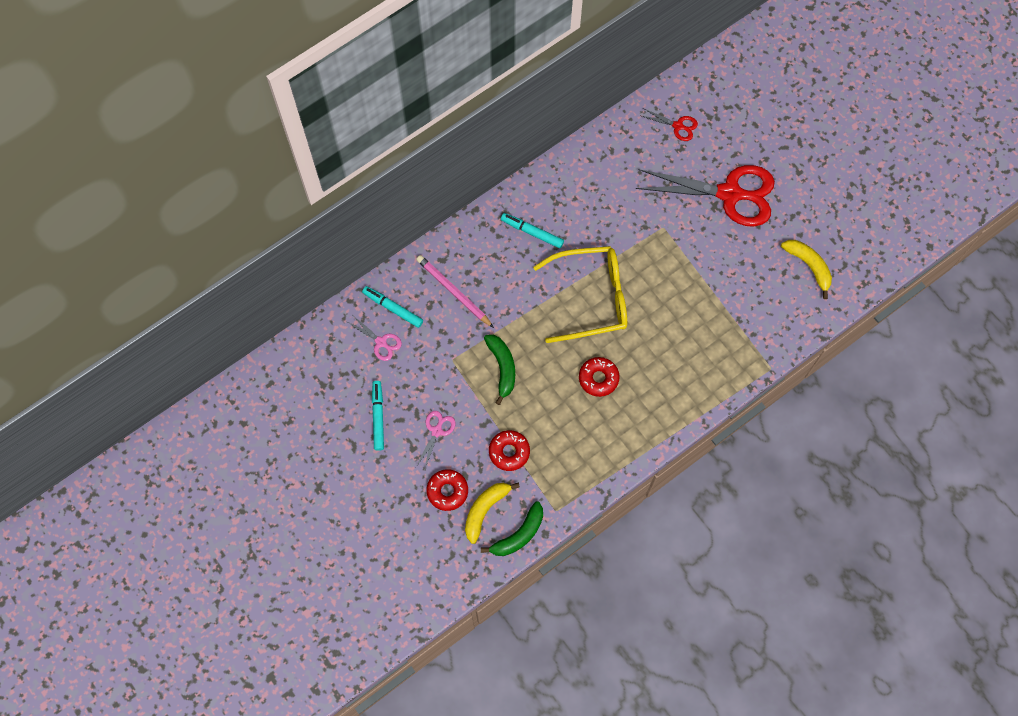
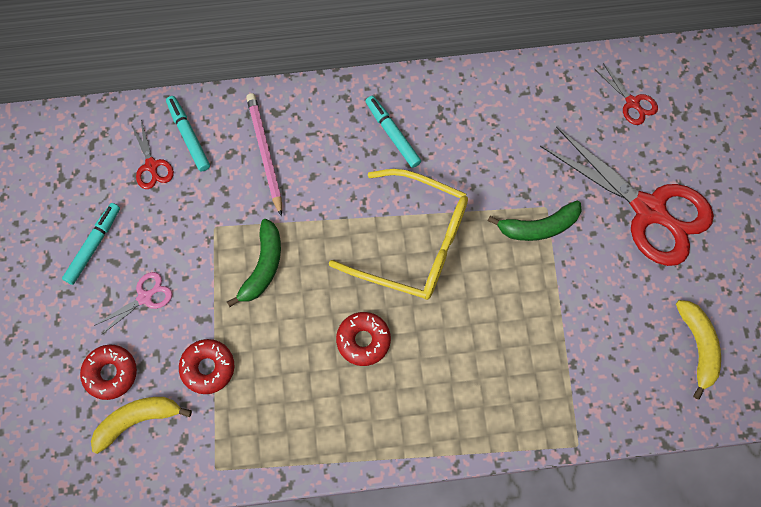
camera: 30 degrees right, 0 degrees up
(381, 342) = (152, 166): pink scissors -> red scissors
(519, 535) = (155, 473): green banana -> green banana (538, 227)

